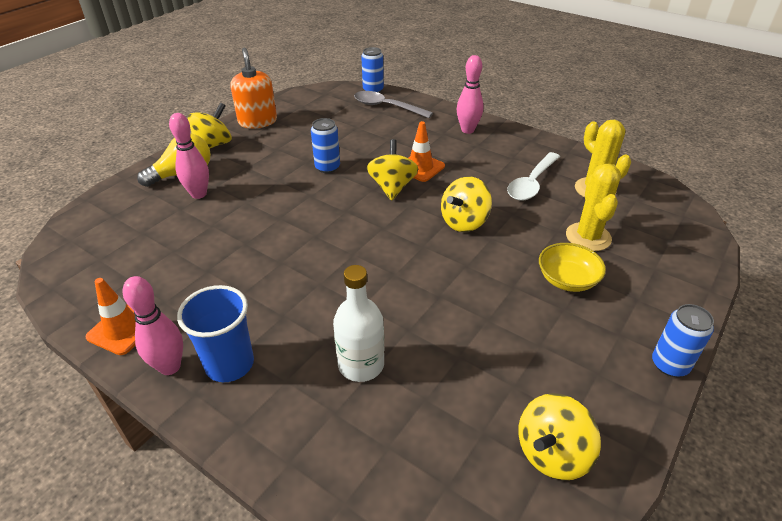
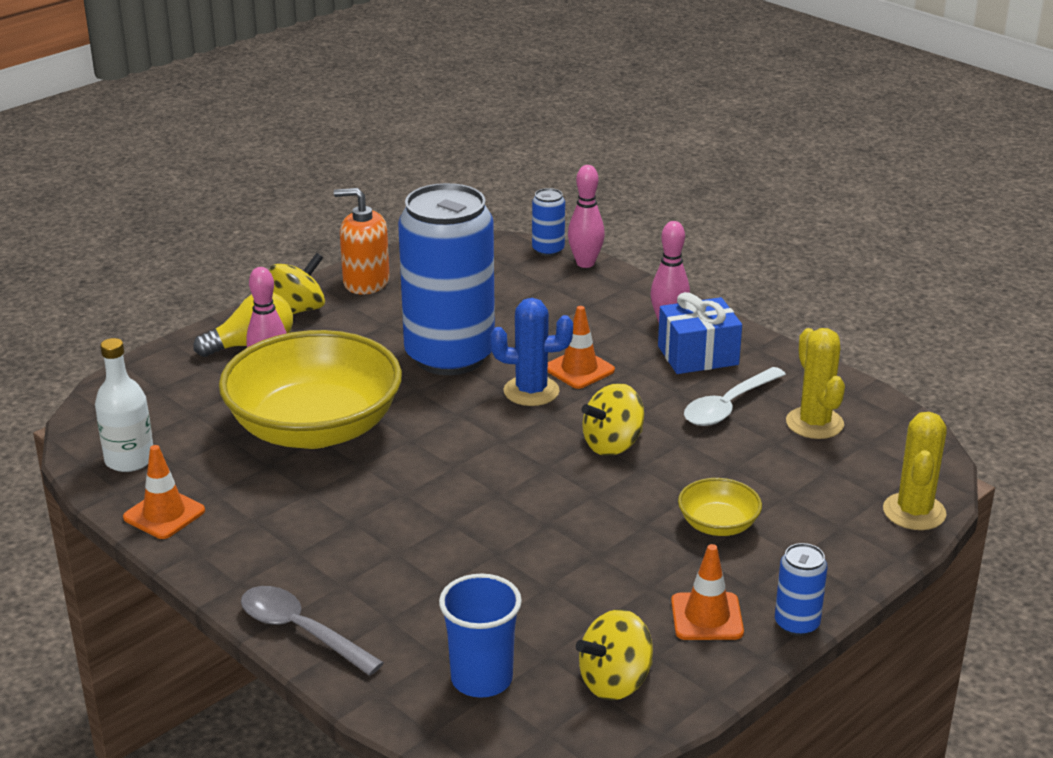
camera: 10 degrees right, 10 degrees down
(170, 367) = (214, 556): pink bowling pin -> pink bowling pin (585, 263)
(229, 364) = (281, 562): blue cup -> blue cup (481, 679)
(239, 234) = (314, 428): none -> yellow bowl
(257, 121) = (366, 282): orange soap dispenser -> orange soap dispenser turned 75 degrees counterclockwise
(327, 167) = (449, 356): blue can -> blue can, size x2.50
(361, 364) = (430, 580): white bottle -> white bottle (129, 460)
(387, 107) = (560, 278): grey spoon -> grey spoon (301, 631)
(392, 187) = (531, 391): yellow spinning top -> blue cactus
(495, 149) = (698, 355): none -> blue gift
(588, 237) = (772, 480): yellow cactus -> yellow cactus (914, 512)
(597, 368) = (707, 617): none -> orange traffic cone

